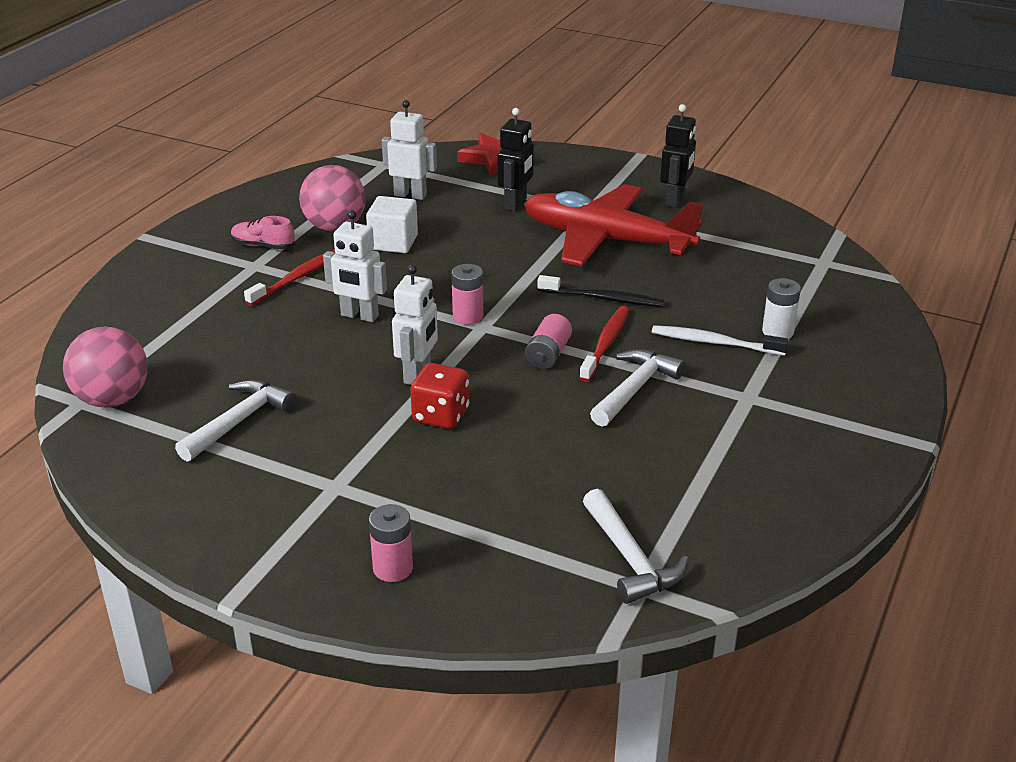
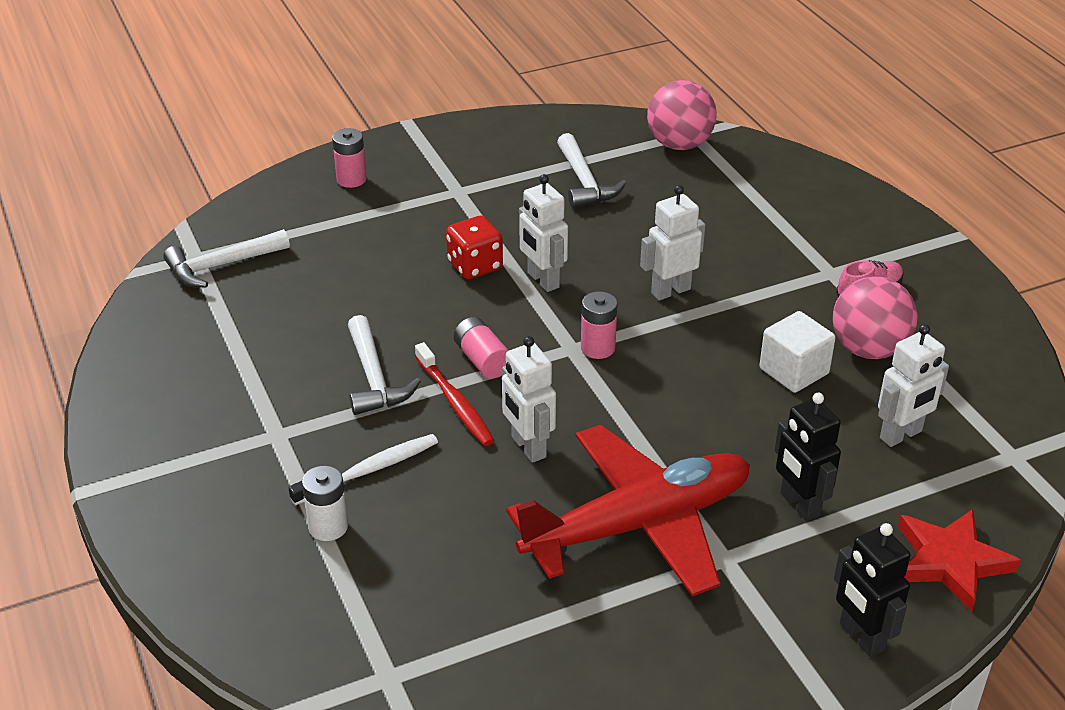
camera: 130 degrees right, 5 degrees up
(296, 278) = (779, 285): red toothbrush -> none
(603, 298) = (528, 447): black toothbrush -> white robot
(630, 559) = (221, 266): white hammer -> white hammer turned 45 degrees counterclockwise
(675, 200) = (672, 655): black robot -> black robot (861, 637)

